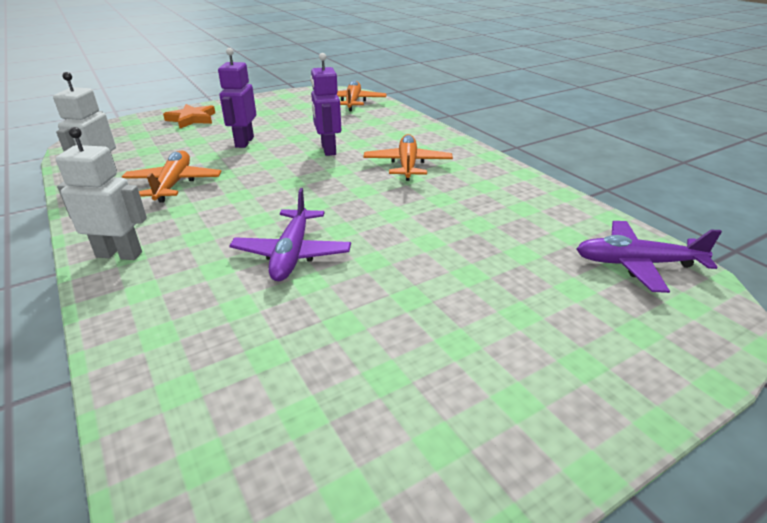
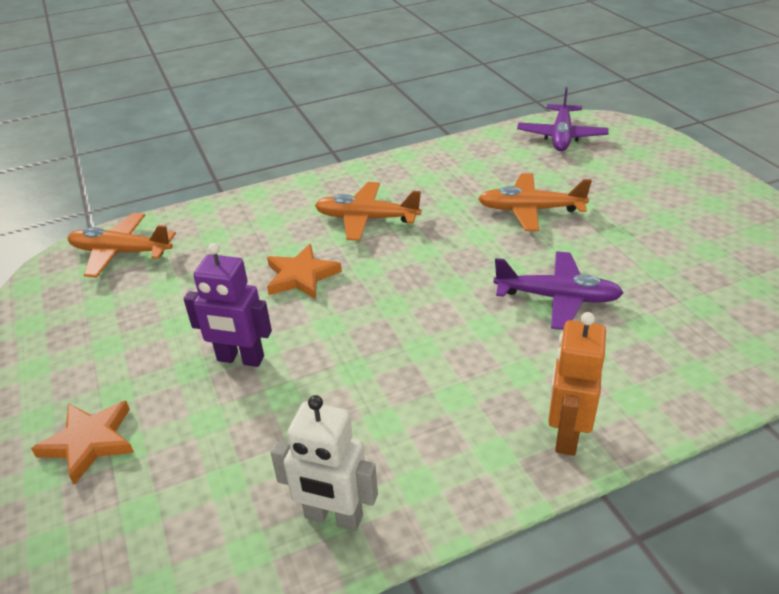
camera: 80 degrees left, 5 degrees up
(119, 254) = (566, 434): white robot -> orange robot
(173, 184) = (377, 418): orange plane -> orange plane (530, 210)
(328, 150) = (301, 276): purple robot -> orange star

